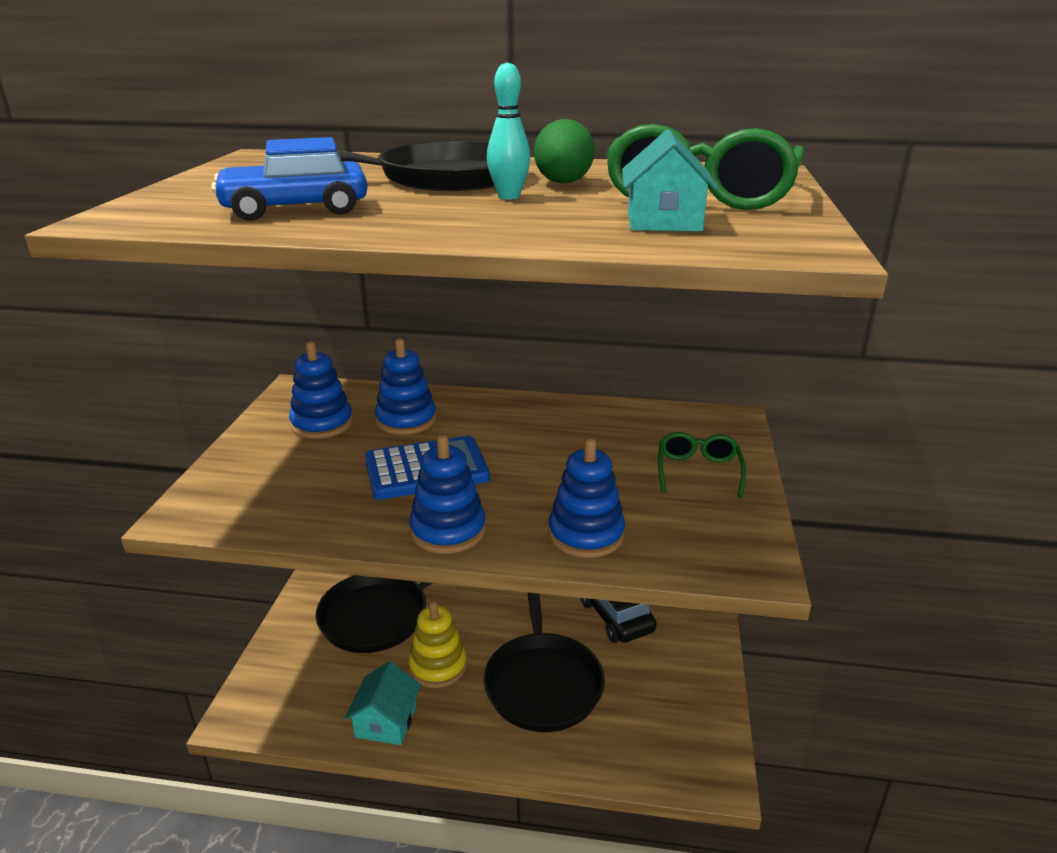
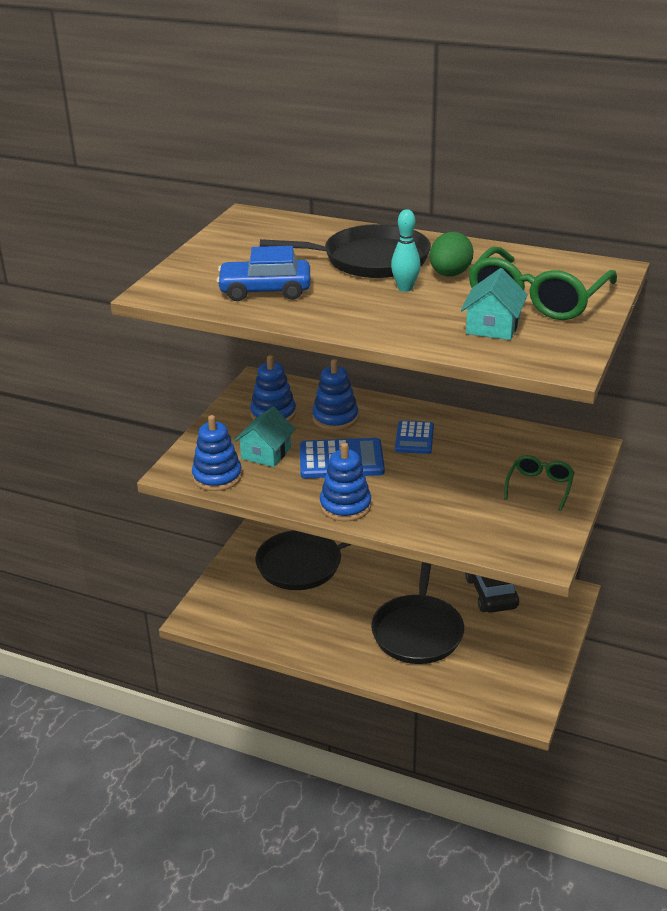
camera: 15 degrees right, 5 degrees up
(386, 721) = (297, 638): turquoise house -> turquoise house (266, 453)
(438, 666) = (341, 607): yellow stacking toy -> none
(515, 432) = (414, 438): none -> blue calculator
(586, 534) = (438, 521): blue stacking toy -> blue stacking toy (217, 477)

